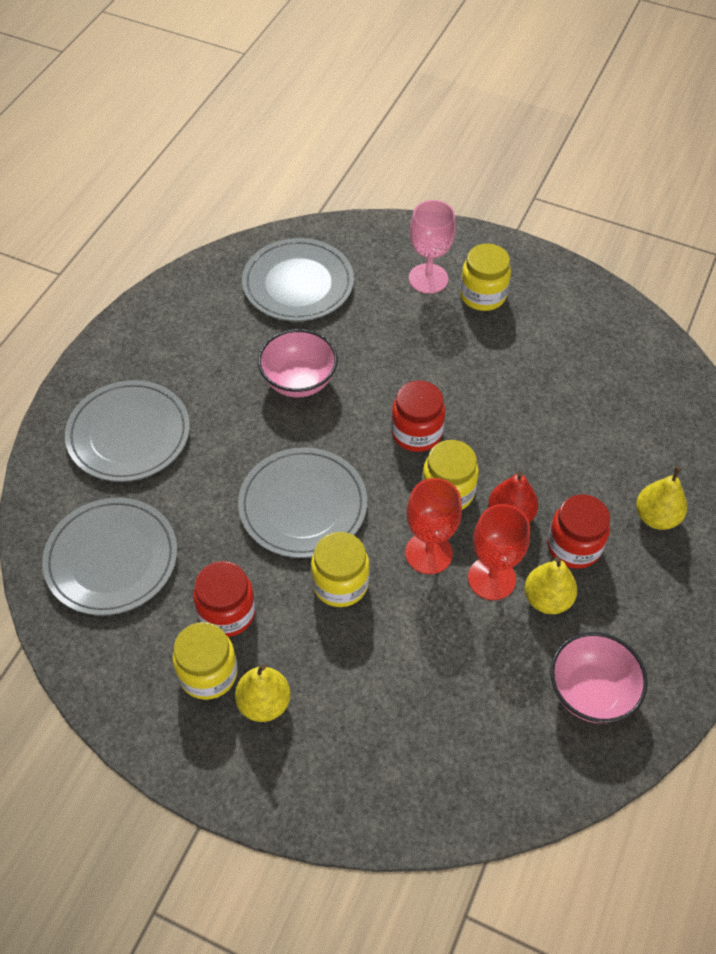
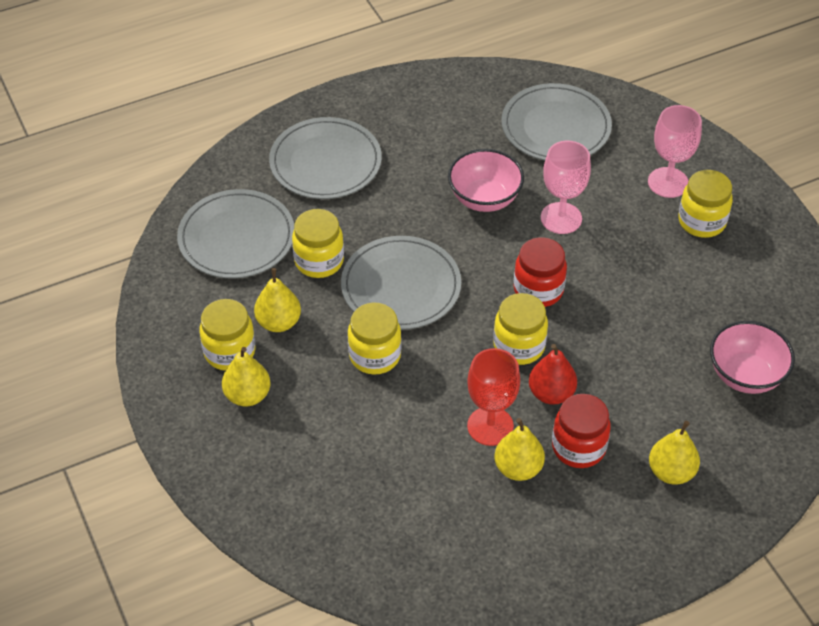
camera: 40 degrees right, 5 degrees down
(209, 530) = (319, 261): none -> yellow jar
(227, 613) = (279, 322): red jar -> yellow pear
(376, 359) = (561, 218): none -> pink goblet
(428, 553) = (460, 378): red goblet -> none
(590, 692) = (484, 551): pink bowl -> pink bowl (745, 375)

